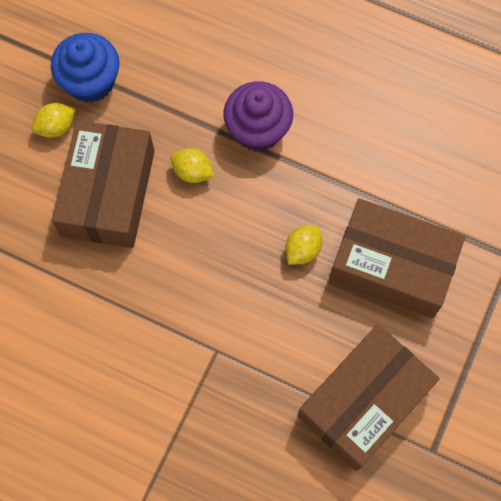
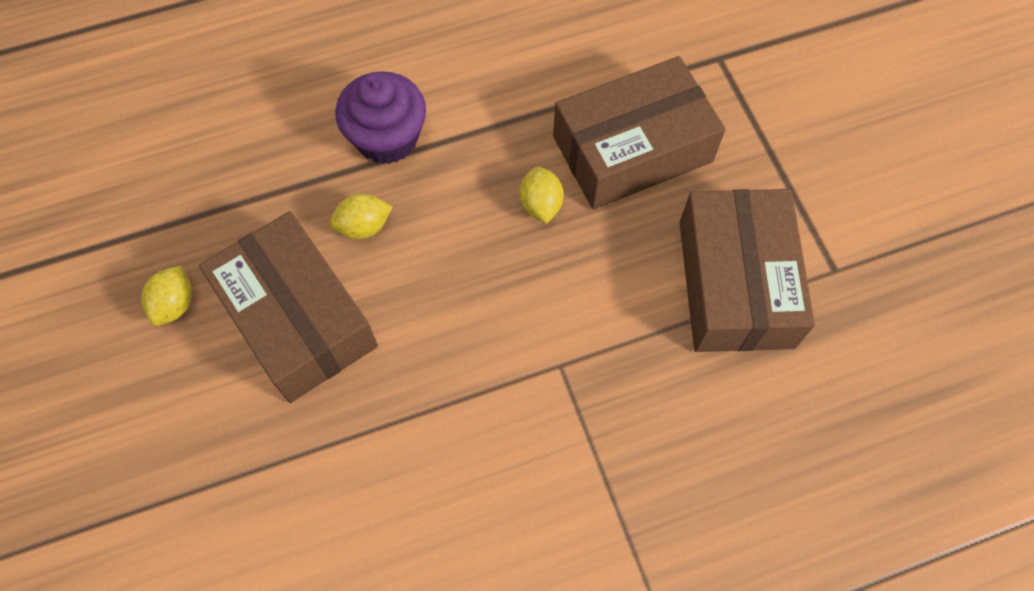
camera: 45 degrees left, 5 degrees down
(90, 81) = (168, 232): blue cupcake -> none

